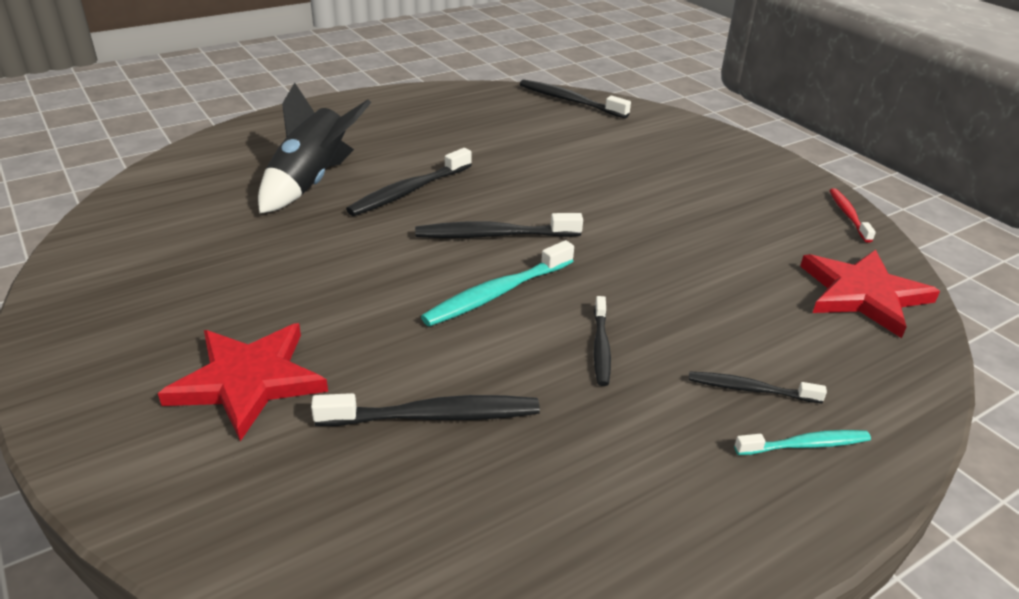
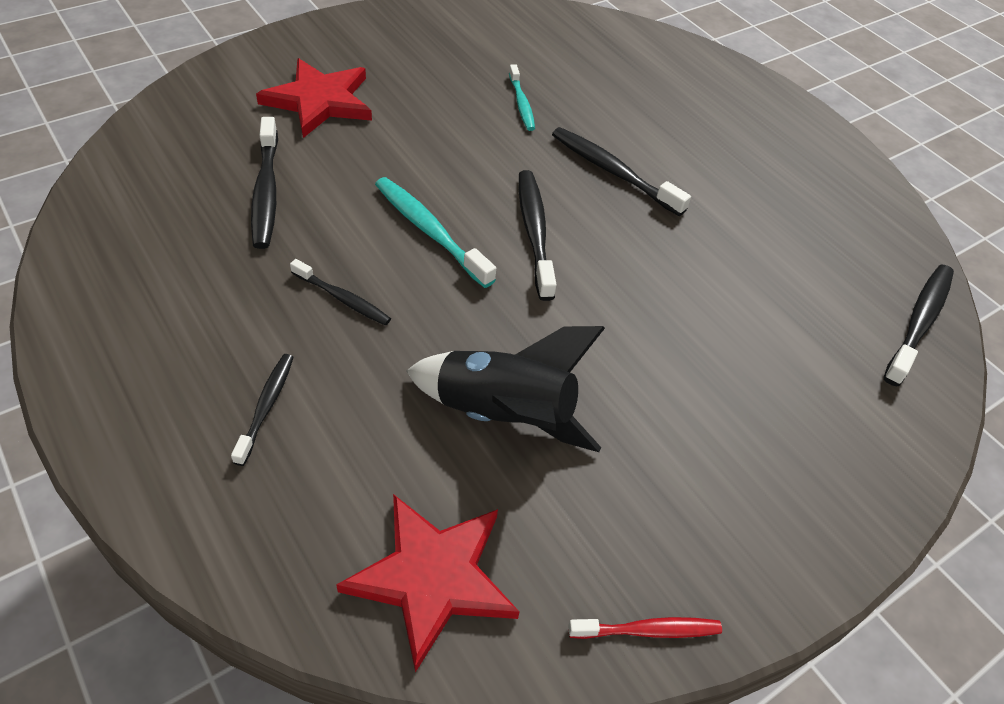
camera: 85 degrees right, 15 degrees up
(311, 182) = (615, 108): black rocket -> black rocket (504, 415)
(601, 347) = (343, 298): black toothbrush -> black toothbrush turned 150 degrees counterclockwise
(805, 445) = (181, 433): turquoise toothbrush -> turquoise toothbrush (521, 103)

